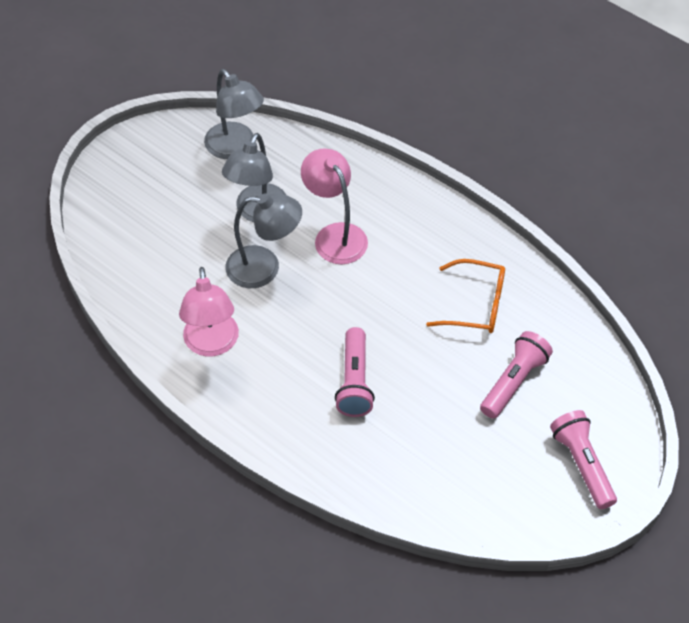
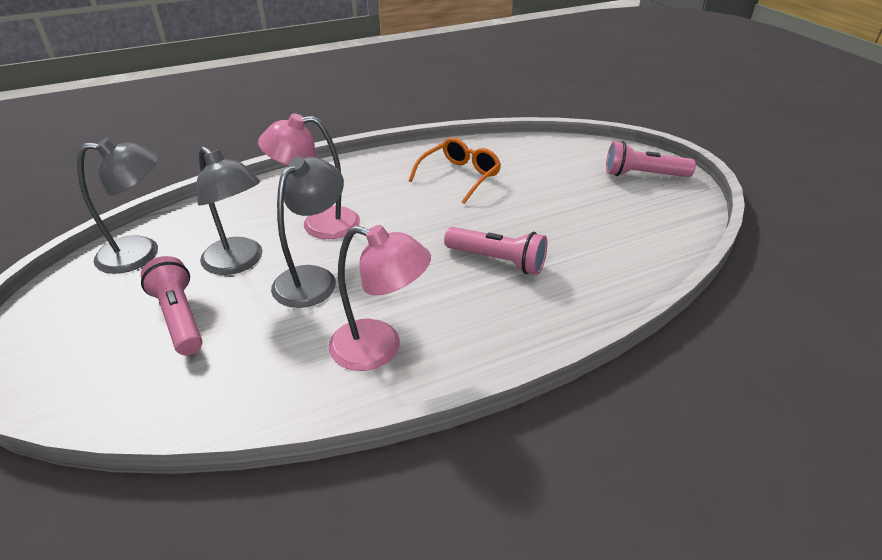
camera: 65 degrees left, 15 degrees down
(514, 382) = (548, 181): pink flashlight -> pink flashlight (179, 317)

